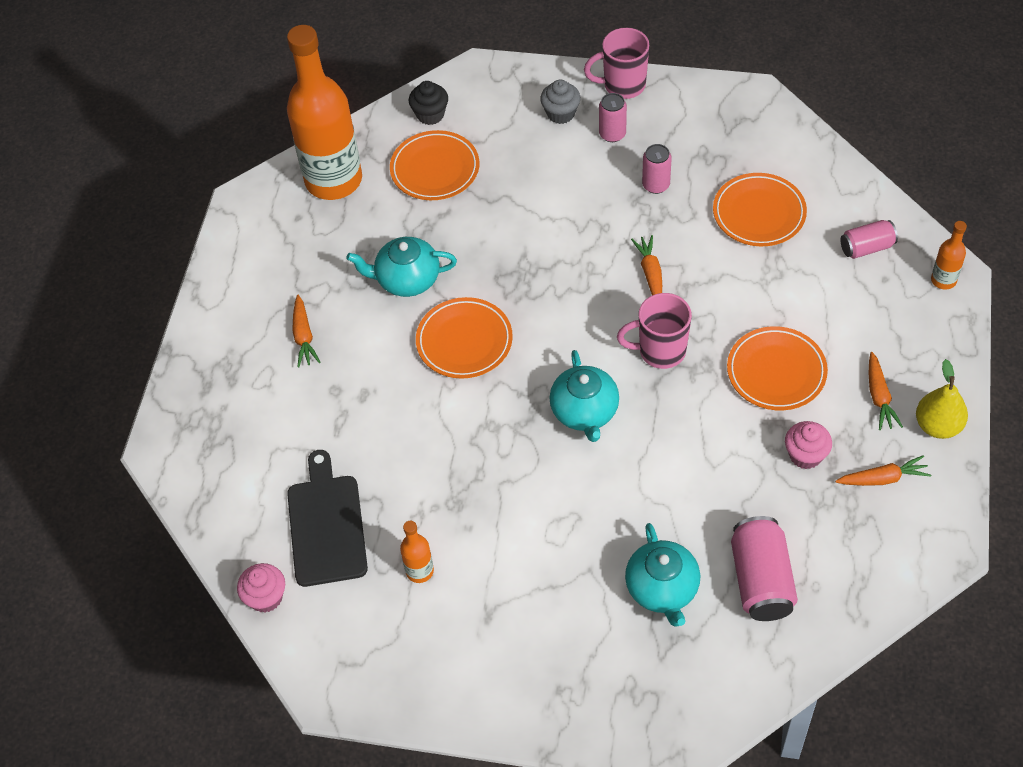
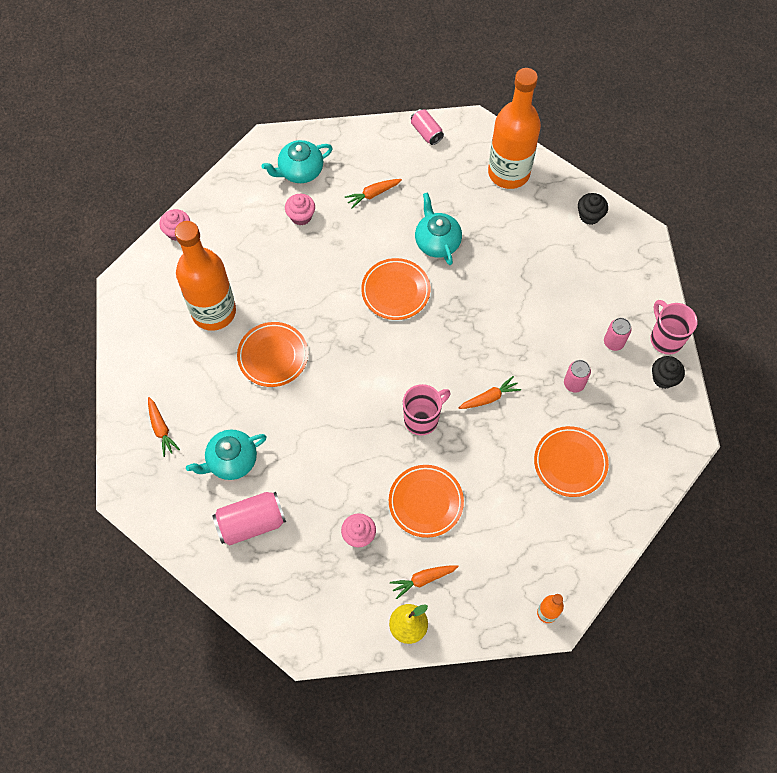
camera: 70 degrees right, 10 degrees up
(304, 430) = (301, 216): none -> pink cupcake
(326, 525) = (235, 250): black cutting board -> none
(419, 571) = (214, 312): orange bottle -> orange bottle, size x2.43
(435, 169) = (539, 232): orange plate -> orange plate (273, 356)
(560, 113) = (621, 302): grey cupcake -> none
(585, 412) = (358, 381): turquoise teapot -> turquoise teapot (300, 171)
(660, 351) = (422, 419): pink mug -> pink mug turned 75 degrees clockwise
(673, 100) = (663, 378): none -> black cupcake
(866, 247) = (561, 549): pink can -> pink can (426, 132)
(882, 478) = (352, 593): orange carrot -> orange carrot (161, 429)

